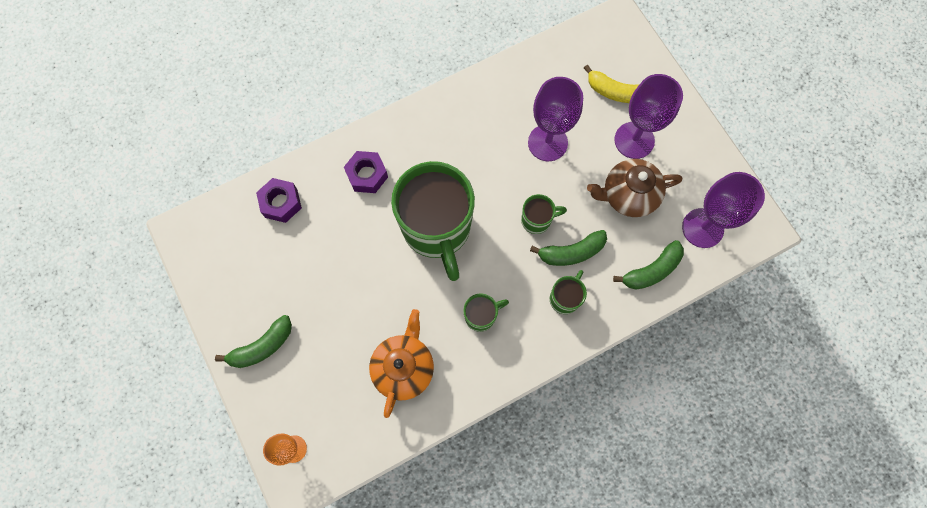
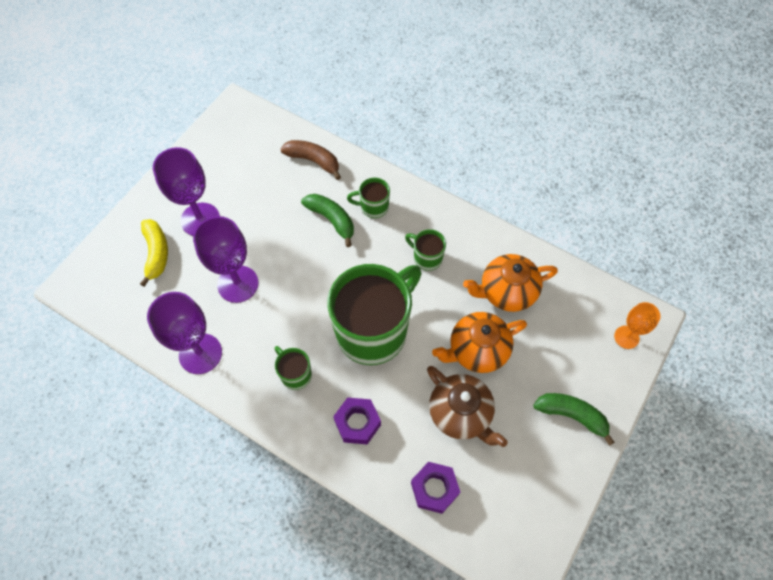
camera: 120 degrees left, 10 degrees down
(366, 305) = (477, 350): none -> orange teapot
(537, 220) = (318, 257): green mug -> green mug (295, 374)
(628, 195) = (256, 202): brown teapot -> brown teapot (461, 413)
(651, 270) = (313, 161): green banana -> brown banana
(702, 228) = (257, 143): purple goblet -> purple goblet (200, 353)

